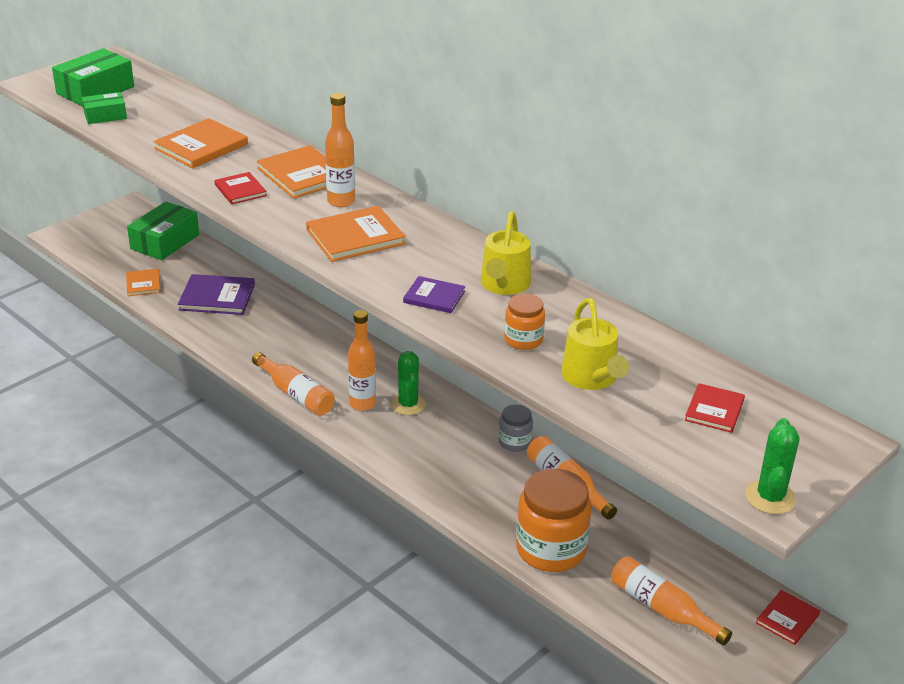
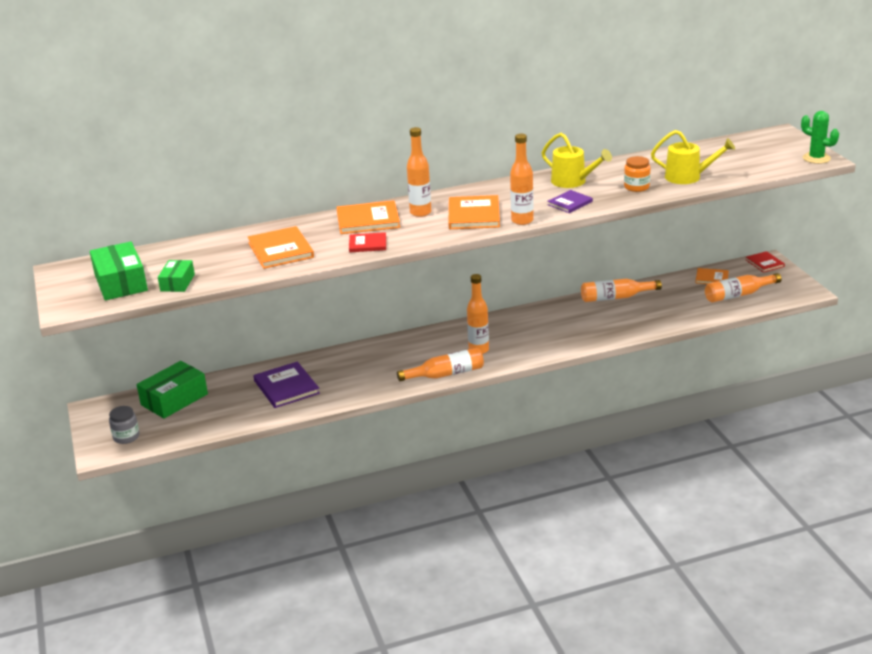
camera: 60 degrees left, 5 degrees down
(143, 284) = (230, 419): orange book -> orange book (712, 278)
(165, 242) = (174, 399): green box -> green box turned 75 degrees clockwise
(217, 297) = (286, 387): purple book -> purple book turned 60 degrees counterclockwise
(359, 273) = (522, 221): none -> orange bottle
(408, 404) = (494, 333): green cactus -> none
(515, 442) = (562, 304): grey jar -> grey jar (126, 437)
(551, 549) = (670, 316): orange jar -> none
(714, 410) = (737, 155): red book -> none

